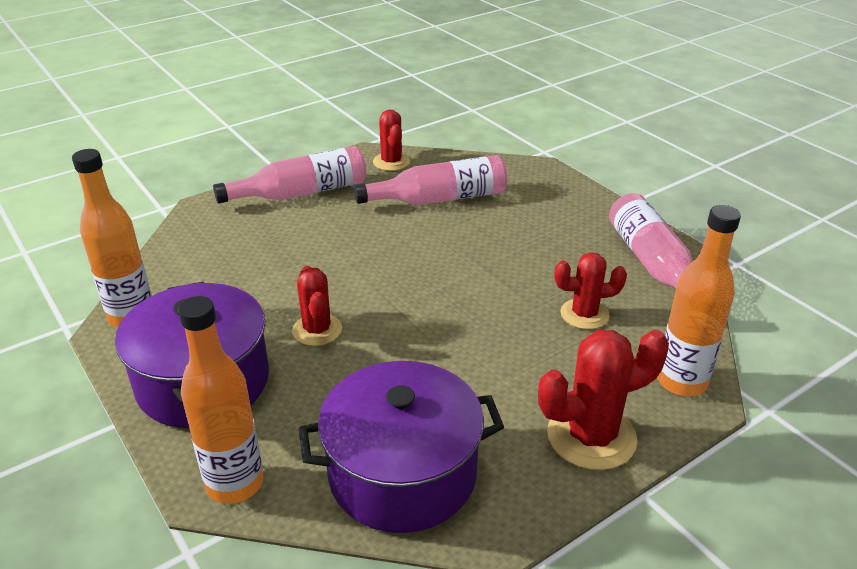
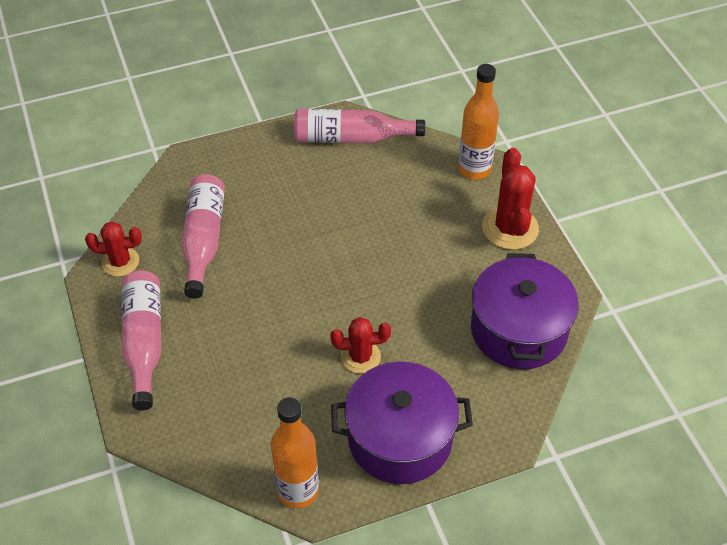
camera: 75 degrees left, 15 degrees up
(235, 483) = (507, 424): orange bottle -> none
(584, 314) = (394, 194): red cactus -> none

